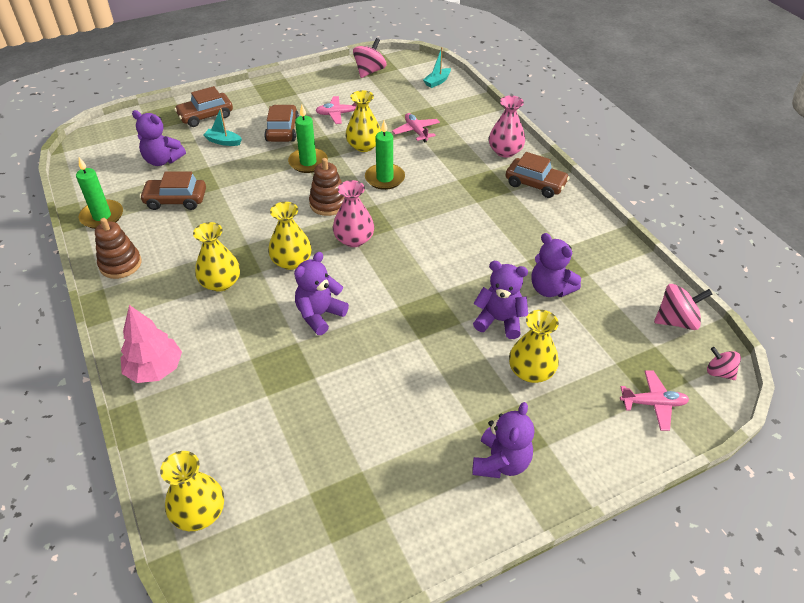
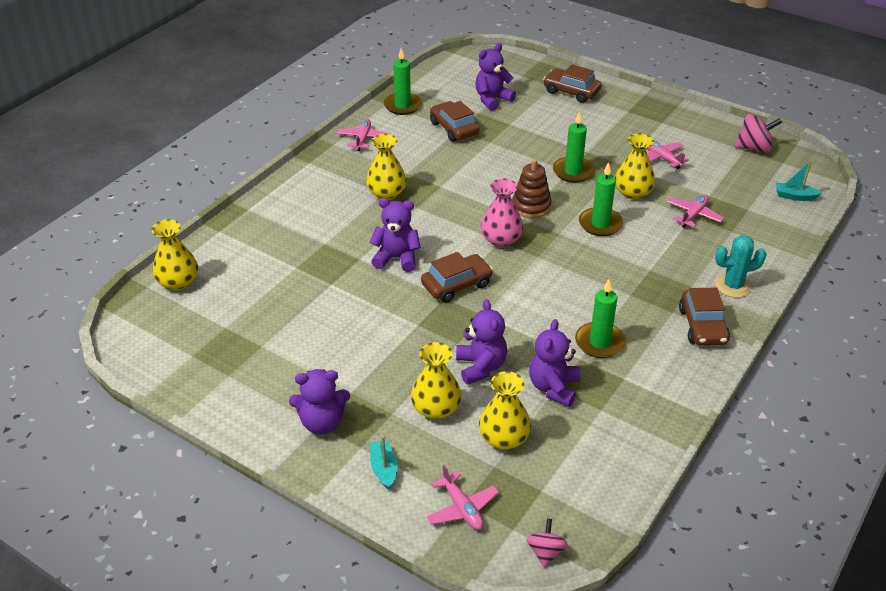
camera: 60 degrees right, 5 degrees down
(120, 264) = (363, 139): brown stacking toy -> pink plane
(155, 369) = (279, 204): pink tree -> none
(162, 160) = (492, 99): purple teddy bear -> purple teddy bear turned 60 degrees clockwise
(223, 141) = (549, 116): turquoise boat -> turquoise boat (384, 469)
(282, 130) = (600, 139): brown car -> brown car (456, 285)
(291, 261) = (442, 217): yellow vase -> yellow vase (504, 438)
(505, 151) = (733, 286): pink vase -> turquoise cactus
(517, 241) = (599, 342): none -> green candle
(676, 321) = (592, 498): pink spinning top -> none

